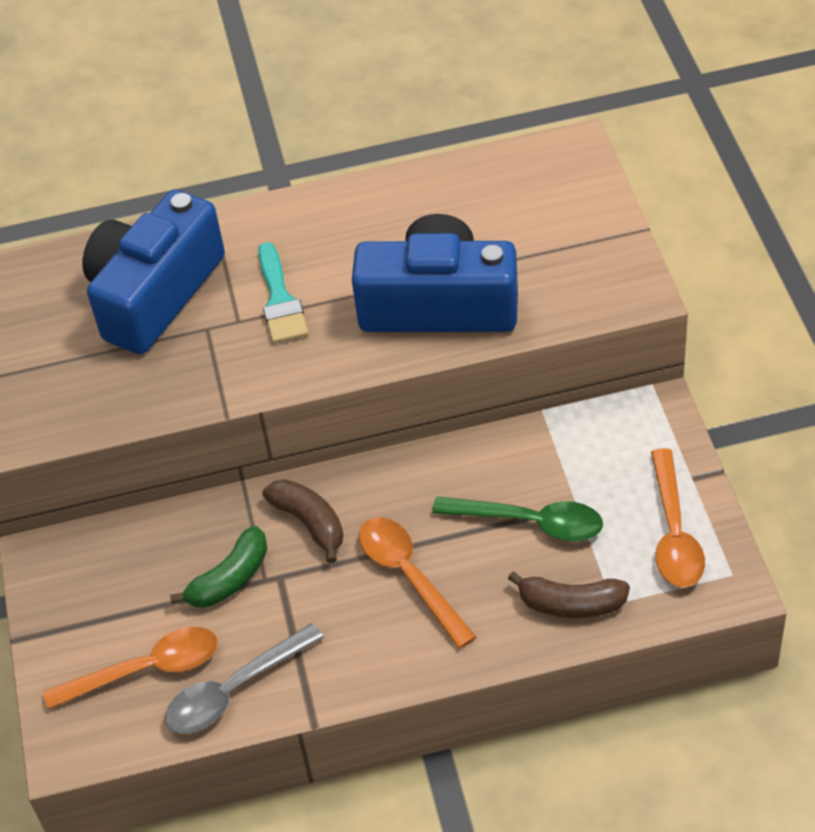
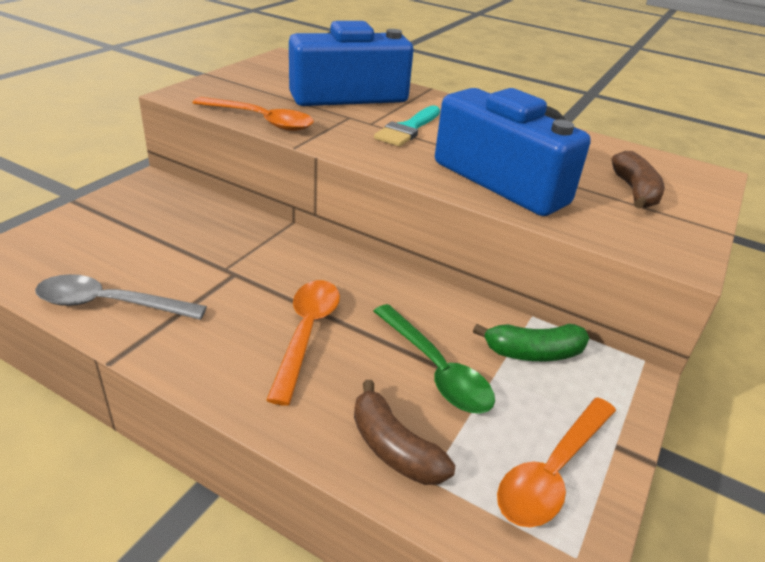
camera: 35 degrees right, 15 degrees down
(146, 669) = (94, 258): orange spoon -> orange spoon (261, 121)
(230, 579) = (208, 254): green banana -> green banana (533, 353)
(310, 523) = (294, 263): brown banana -> brown banana (635, 192)

